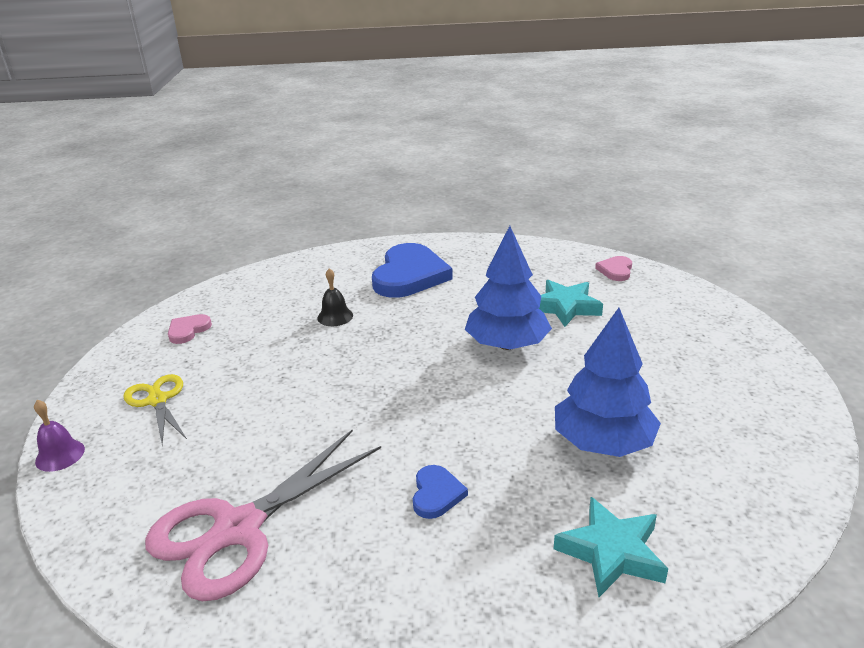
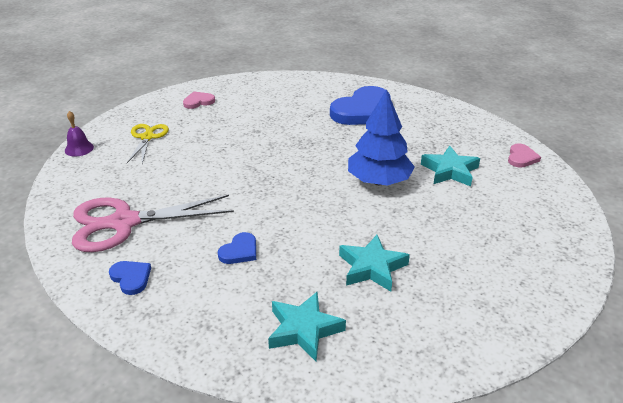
camera: 30 degrees right, 5 degrees up
(327, 601) = (131, 278): none -> blue heart
(335, 316) = (288, 122): black bell -> none
(603, 443) = (372, 267): blue tree -> turquoise star
(615, 270) = (521, 158): pink heart -> pink heart turned 150 degrees clockwise

